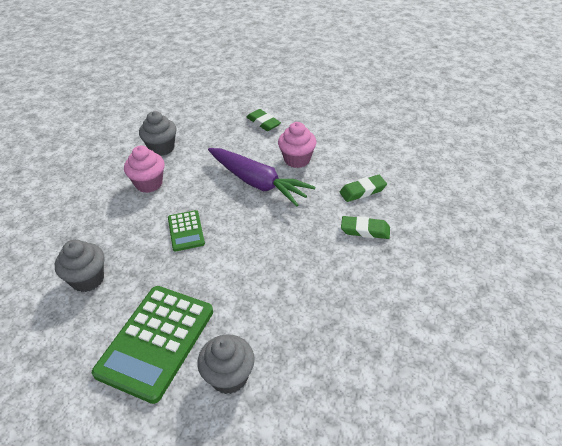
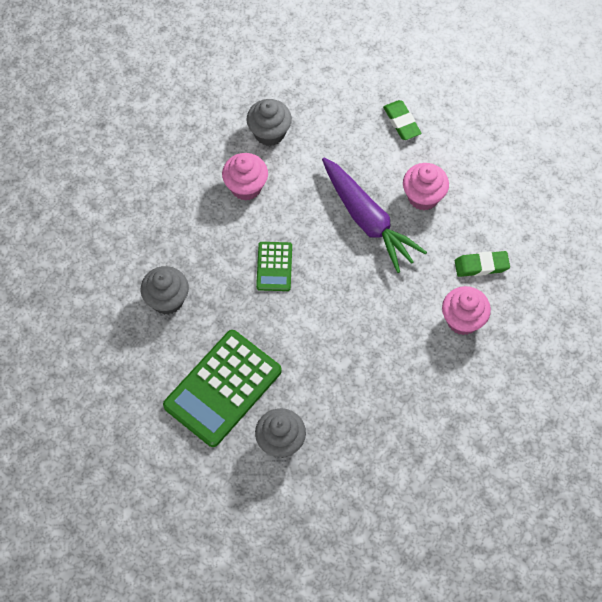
camera: 15 degrees right, 20 degrees up
(365, 230) = (462, 320): green eraser -> pink cupcake

